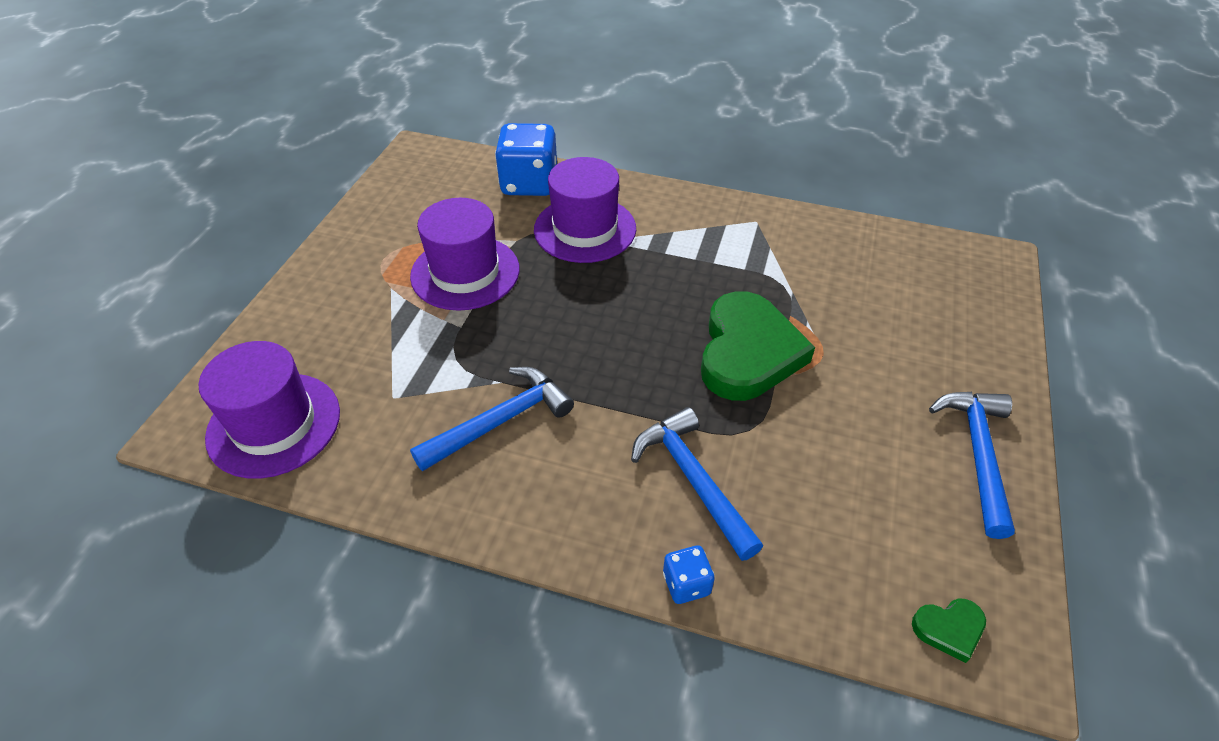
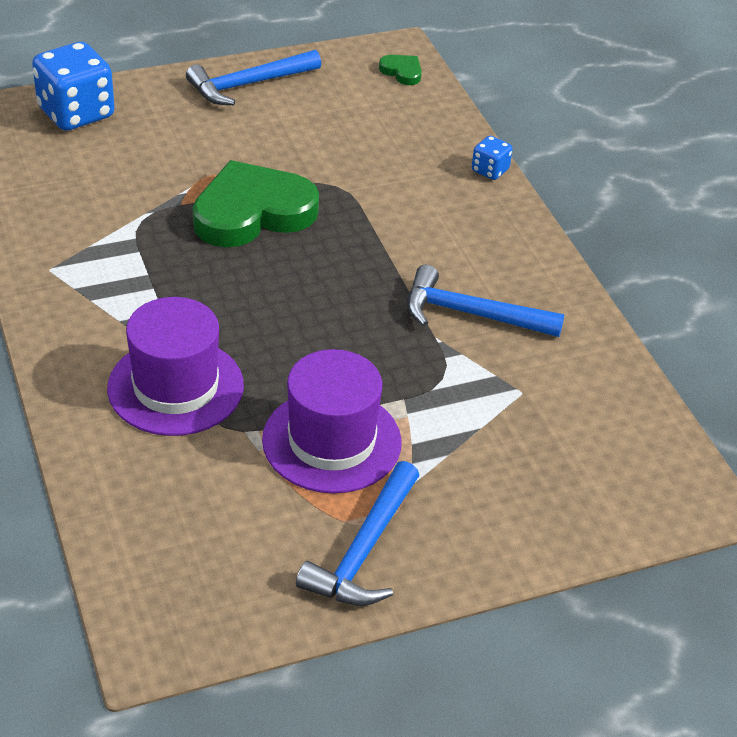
camera: 130 degrees left, 5 degrees down
(274, 424) = (629, 447): purple hat -> none
(529, 183) = (129, 480): blue dice -> blue dice (76, 113)
(693, 480) = (411, 195): blue hammer -> blue hammer (364, 550)

